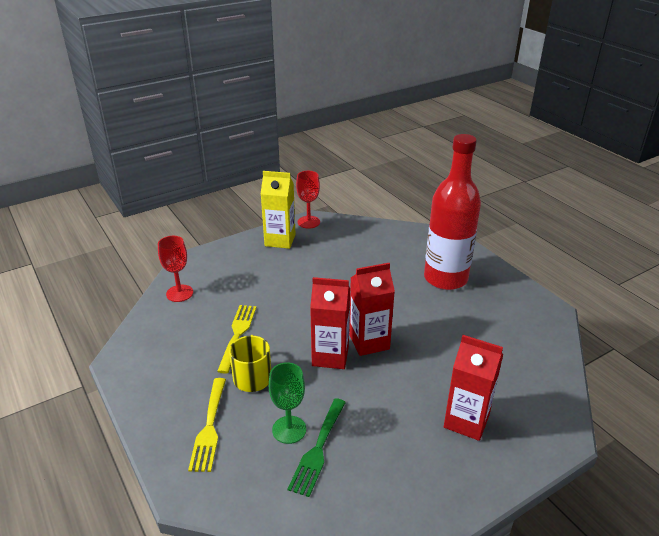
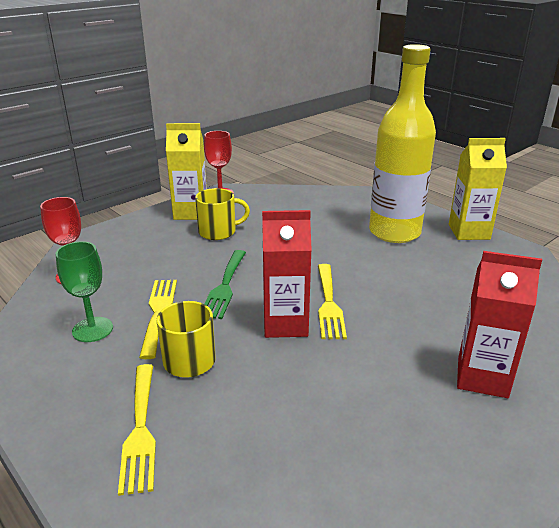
camera: 10 degrees left, 5 degrees down
(289, 429) = (255, 418): green goblet -> green goblet (92, 329)
(298, 262) = (218, 232): none -> yellow mug
(318, 449) = (302, 438): green fork -> green fork (224, 286)
(369, 342) = (329, 304): red carton -> yellow fork
(445, 278) = (394, 232): red bottle -> yellow bottle
(511, 284) = (469, 232): none -> yellow carton

